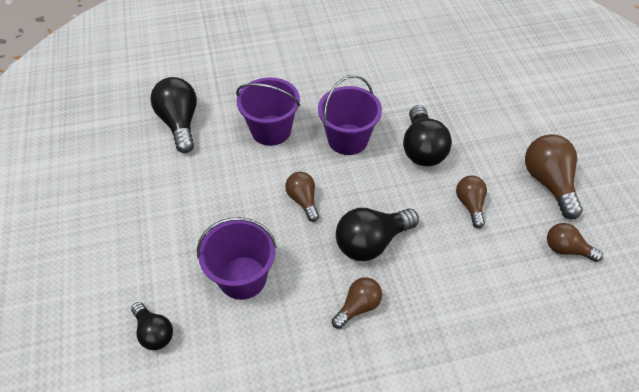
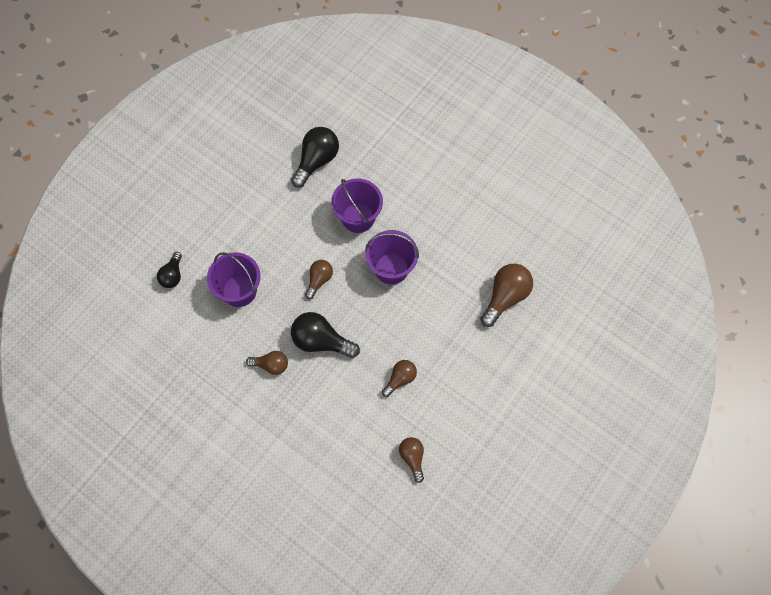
camera: 50 degrees right, 15 degrees up
(422, 149) = (424, 319): black light bulb -> none
(548, 182) = (463, 417): brown light bulb -> brown light bulb (505, 297)

